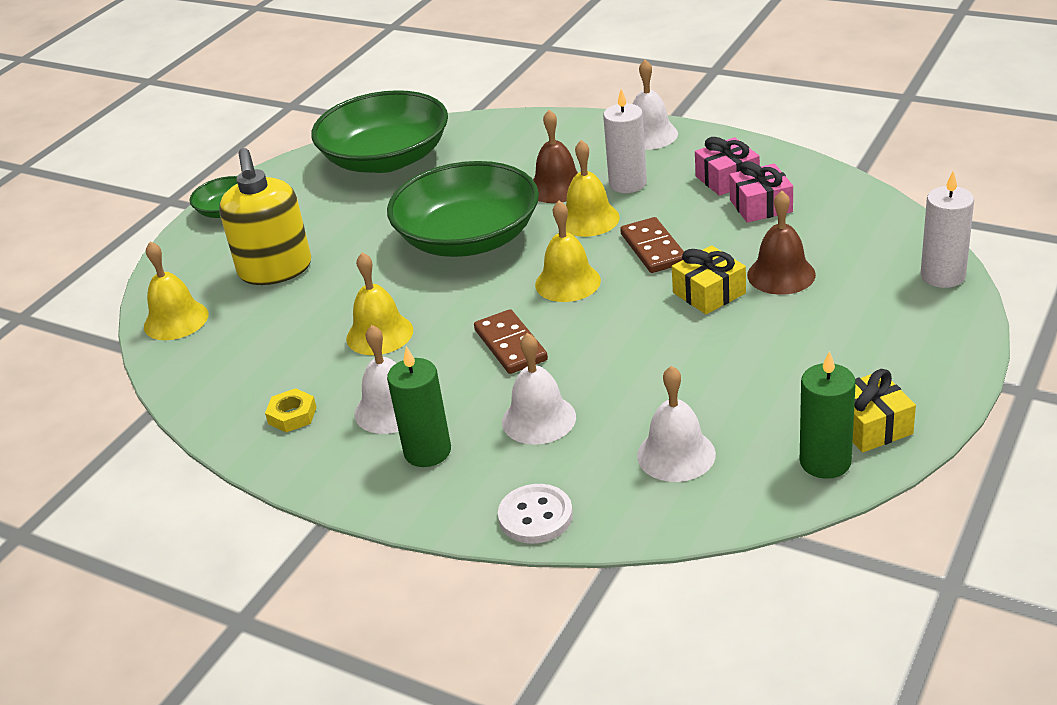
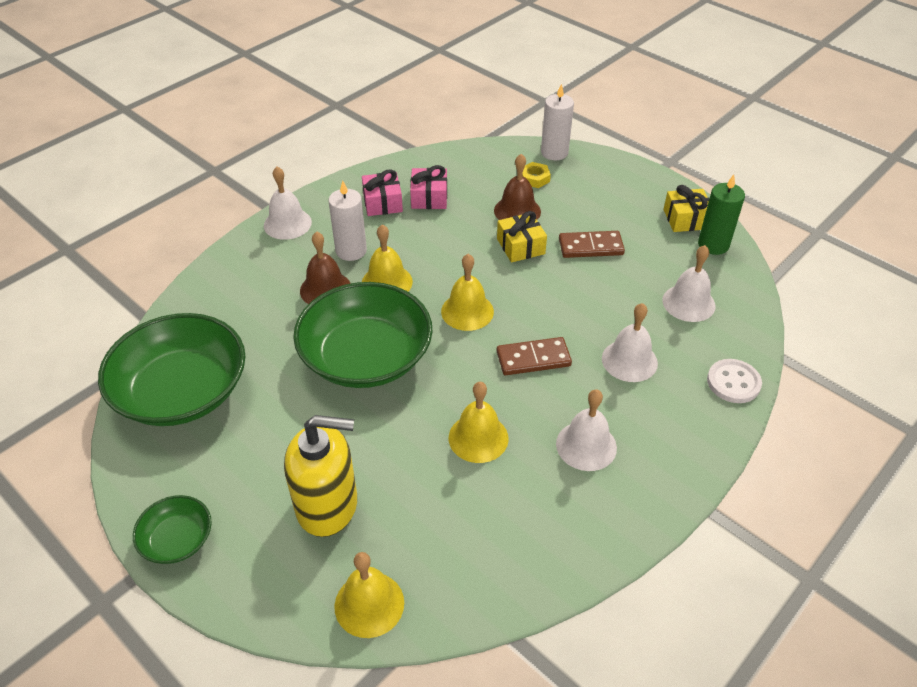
camera: 80 degrees left, 10 degrees up
(292, 415) = (569, 515): yellow nut -> yellow nut (534, 178)
(427, 451) = (646, 430): green candle -> none
(653, 248) = (450, 258): brown domino -> brown domino (590, 247)

